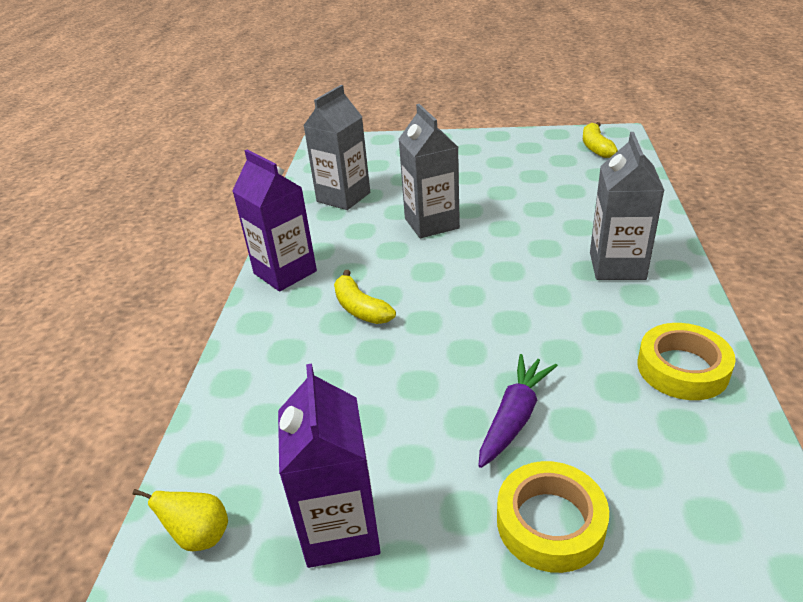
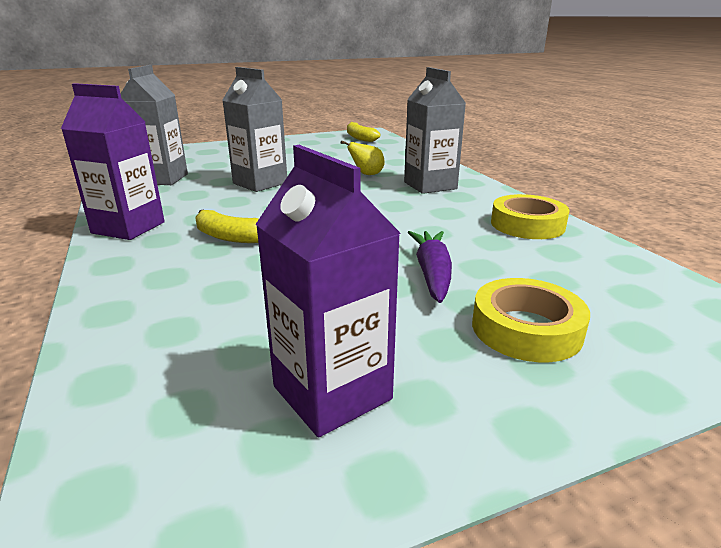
camera: 30 degrees left, 10 degrees down
(200, 536) = (146, 456): yellow pear -> yellow pear (367, 174)

